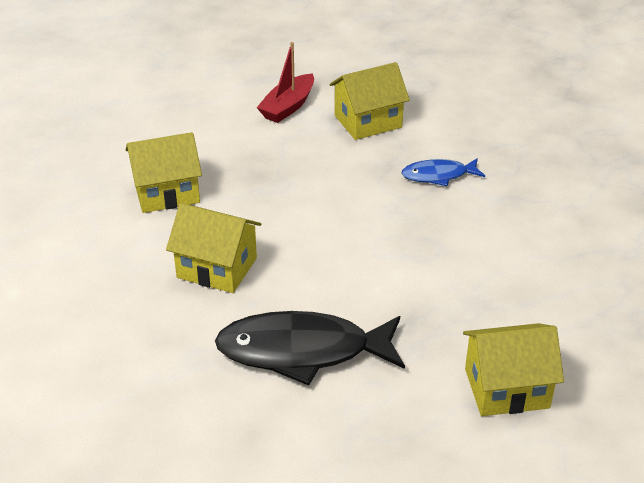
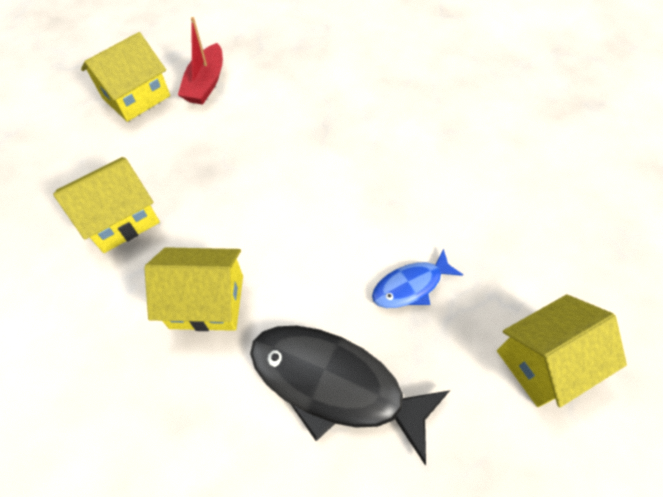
camera: 20 degrees left, 20 degrees up
(303, 351) = (335, 384): black fish -> black fish turned 45 degrees clockwise
(368, 121) = (286, 82): yellow house -> yellow house (136, 97)
(438, 175) = (374, 126): blue fish -> blue fish (411, 285)

